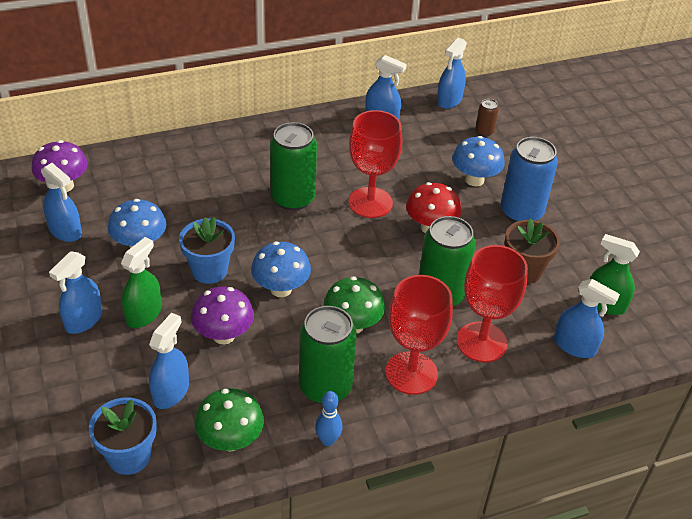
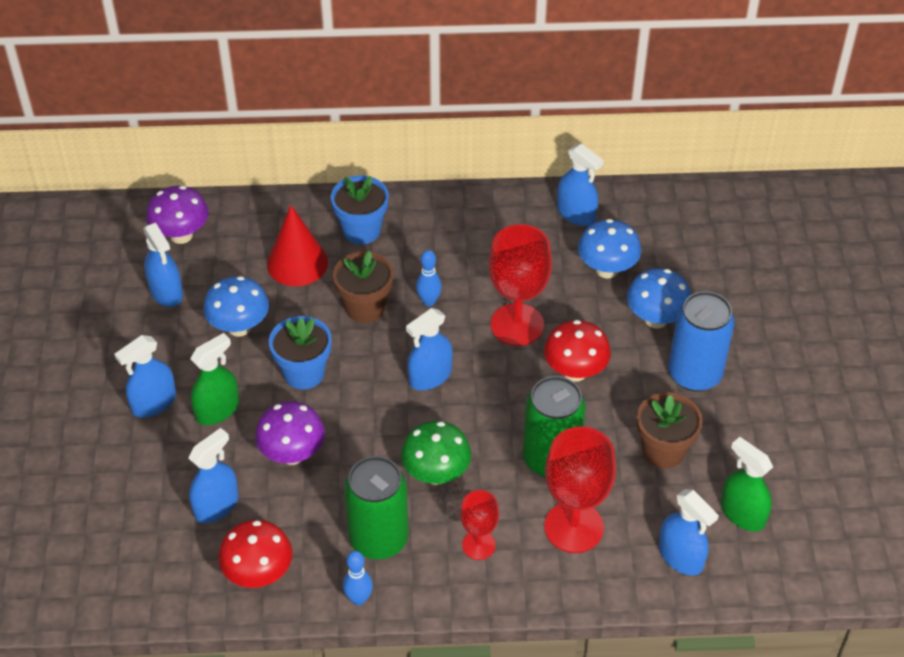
camera: 20 degrees right, 5 degrees up
(129, 456) = (153, 565): blue flower pot -> blue flower pot (361, 230)
(172, 189) = (297, 263): none -> red cone
(230, 440) = (258, 574): green mushroom -> red mushroom
(242, 212) = (365, 307): none -> brown flower pot
(281, 289) = (373, 412): blue mushroom -> blue mushroom (607, 269)
(293, 198) = (429, 301): green can -> blue bowling pin
(411, 373) = (478, 545): red goblet -> red goblet, size x0.56
(449, 100) = (672, 202): blue spray bottle -> blue spray bottle (430, 376)
(484, 132) = (697, 255): brown can -> none

